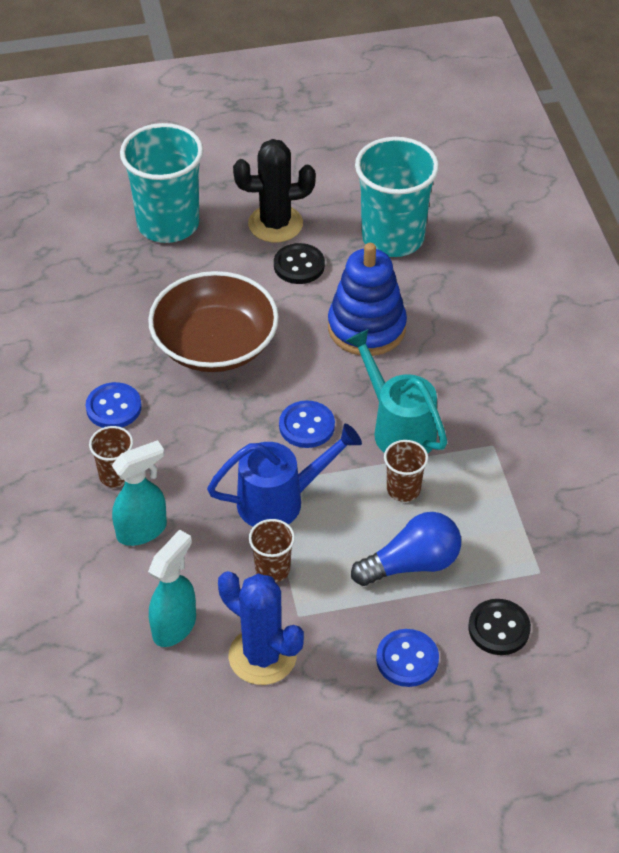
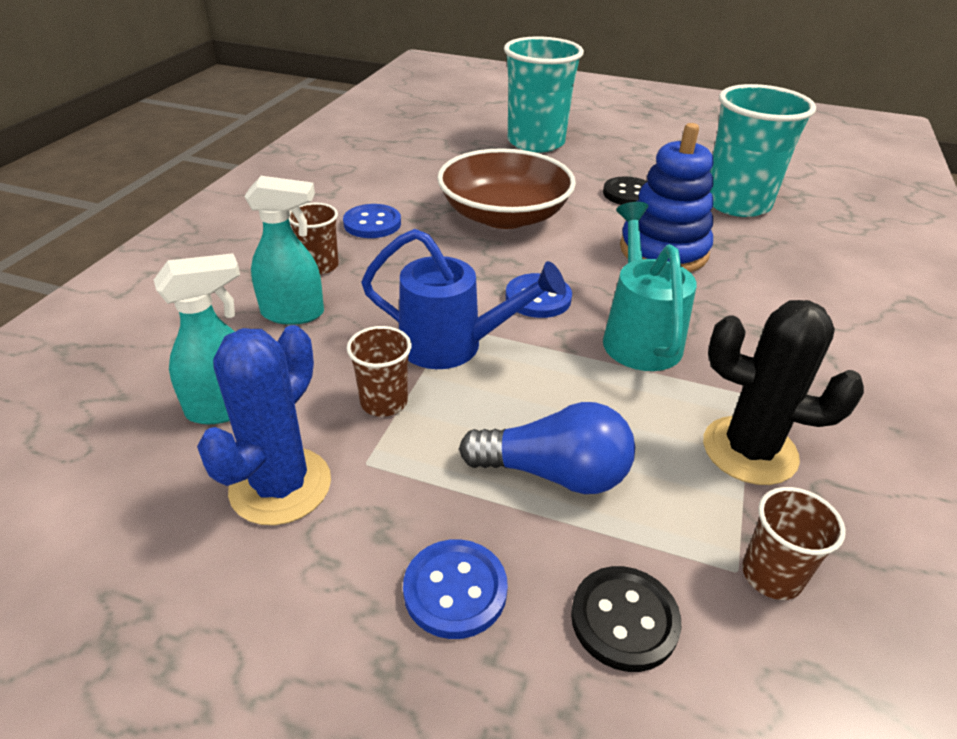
camera: 30 degrees right, 10 degrees down
(262, 656) = (280, 486): blue cactus -> blue cactus turned 45 degrees clockwise
(275, 224) = (628, 166): black cactus -> black cactus (749, 450)
(403, 489) = (603, 392): brown cup -> brown cup (771, 575)

